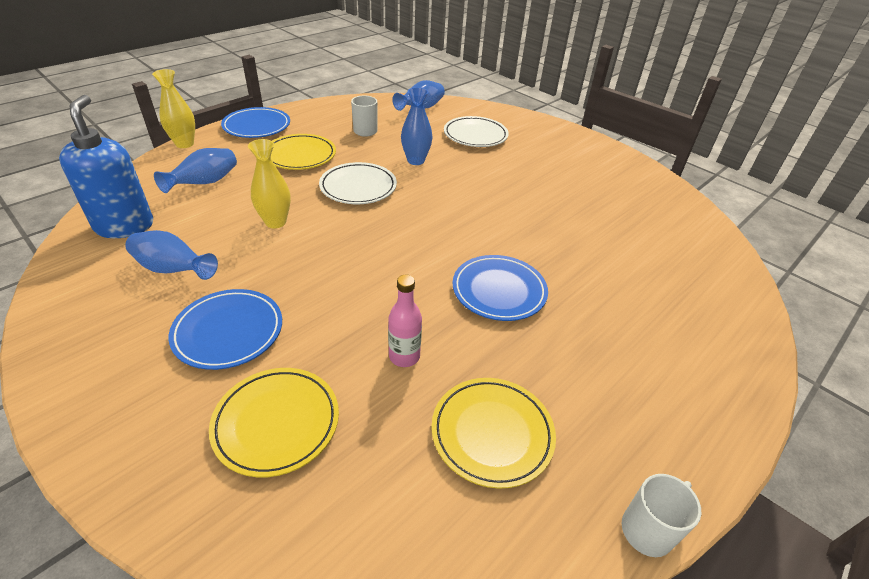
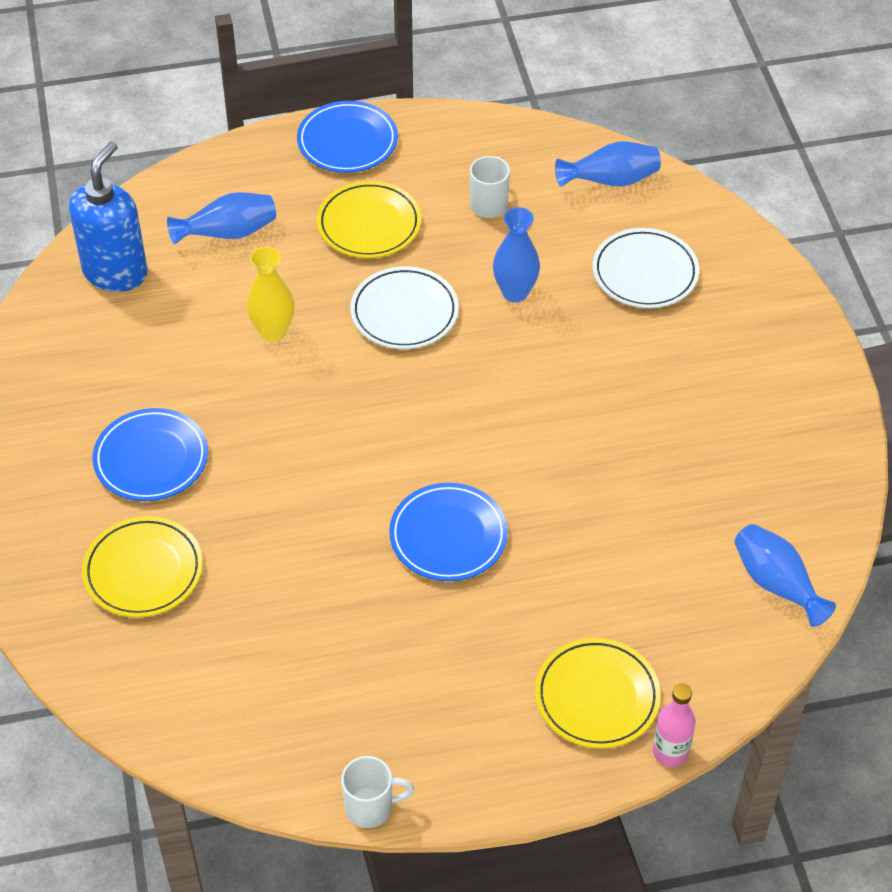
camera: 35 degrees right, 10 degrees up
(173, 270) = (136, 358): blue vase -> blue vase (776, 585)
(184, 144) = (239, 147): yellow vase -> none
(404, 356) = (292, 562): pink bottle -> pink bottle (670, 752)
(492, 433) = (312, 672): yellow plate -> yellow plate (597, 697)

